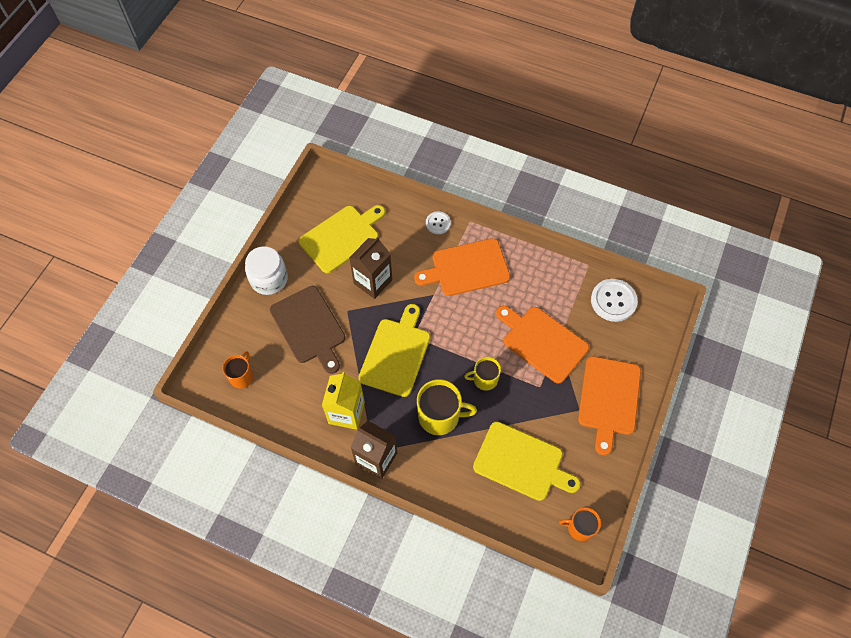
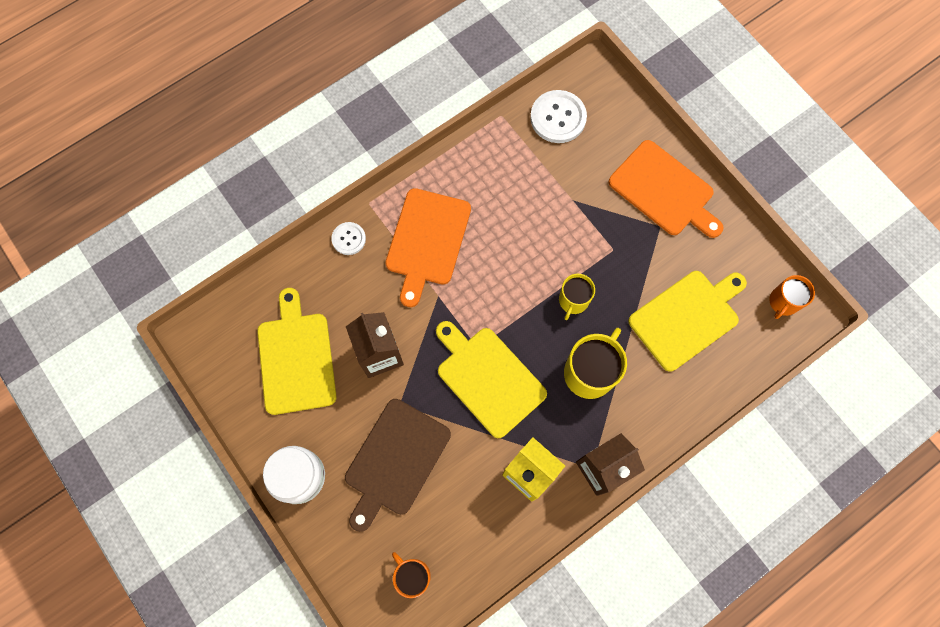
camera: 60 degrees left, 10 degrees up
(309, 327) = (395, 460): brown cutting board -> brown cutting board turned 120 degrees clockwise
(542, 342) = (564, 216): orange cutting board -> none

